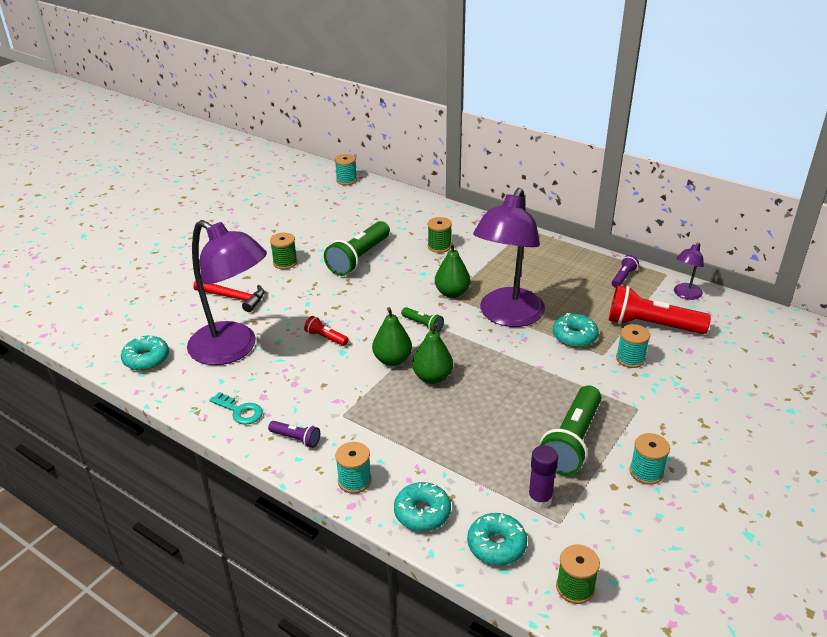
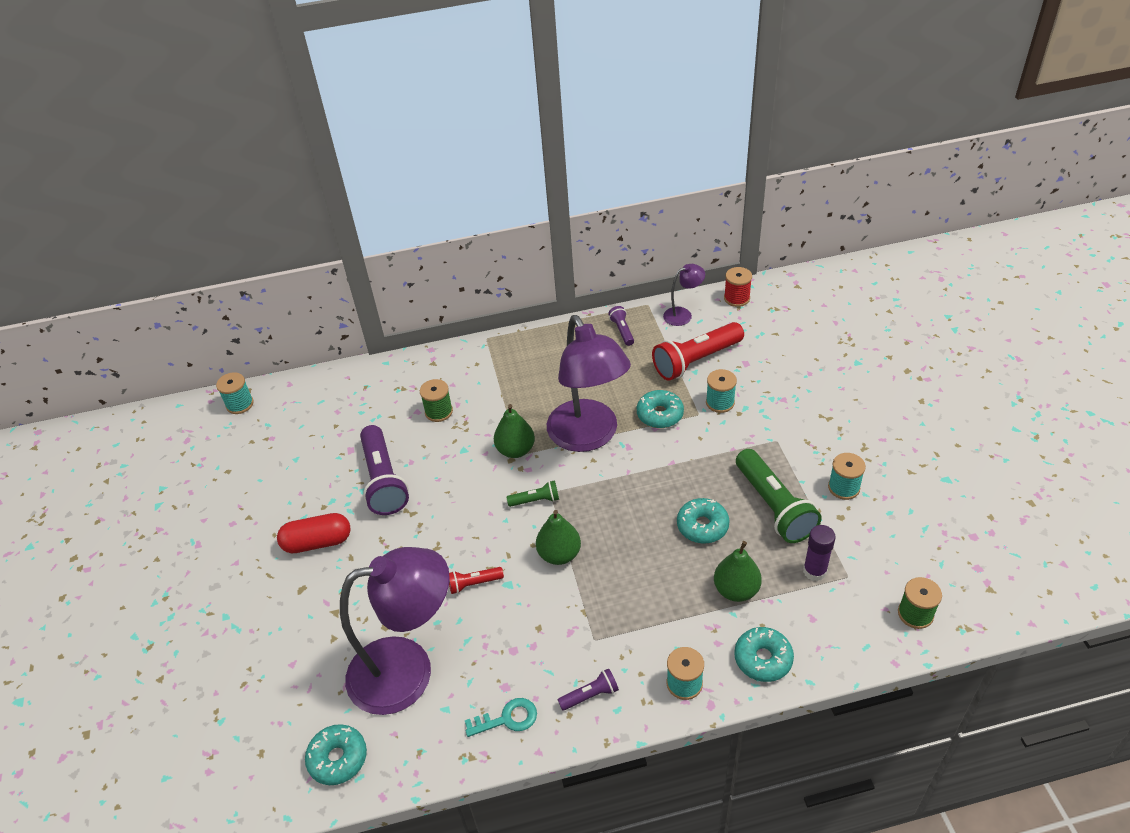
camera: 45 degrees left, 10 degrees up
(233, 298) = (324, 621): red hammer -> none
(285, 262) = (317, 542): green spool -> red capsule
(359, 258) = (383, 480): green flashlight -> purple flashlight
(432, 377) = (611, 541): green pear -> green pear (736, 590)
(496, 545) = (837, 633): turquoise donut -> turquoise donut (702, 526)
(685, 295) = (683, 314): purple lamp -> purple lamp turned 105 degrees counterclockwise
(746, 311) = (736, 298): none -> red spool

